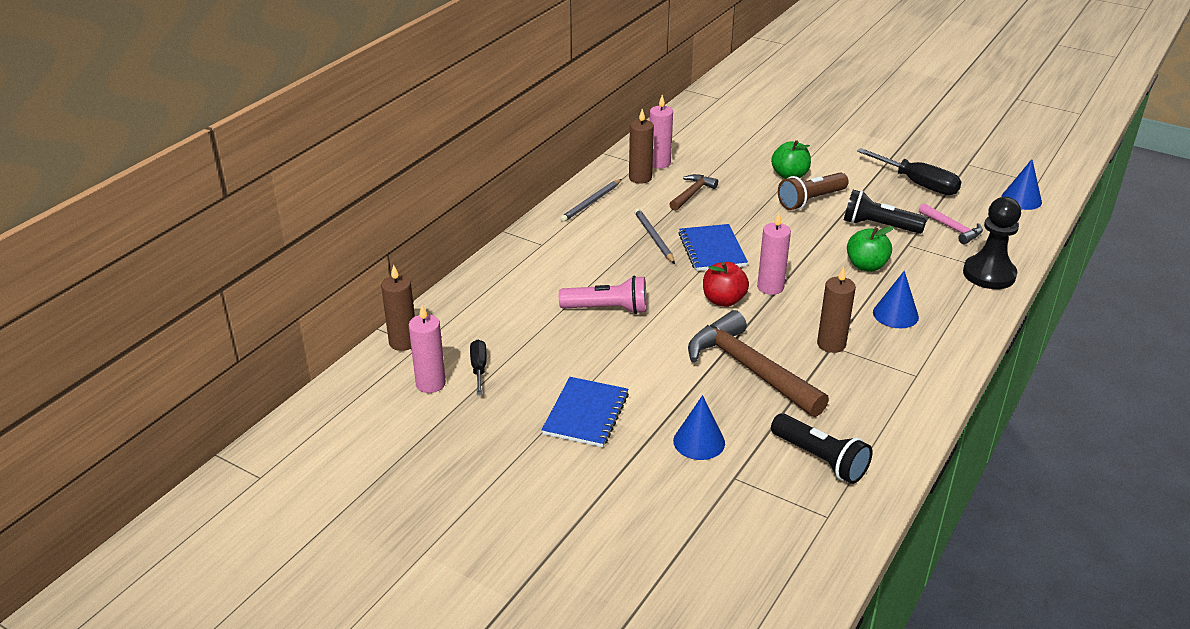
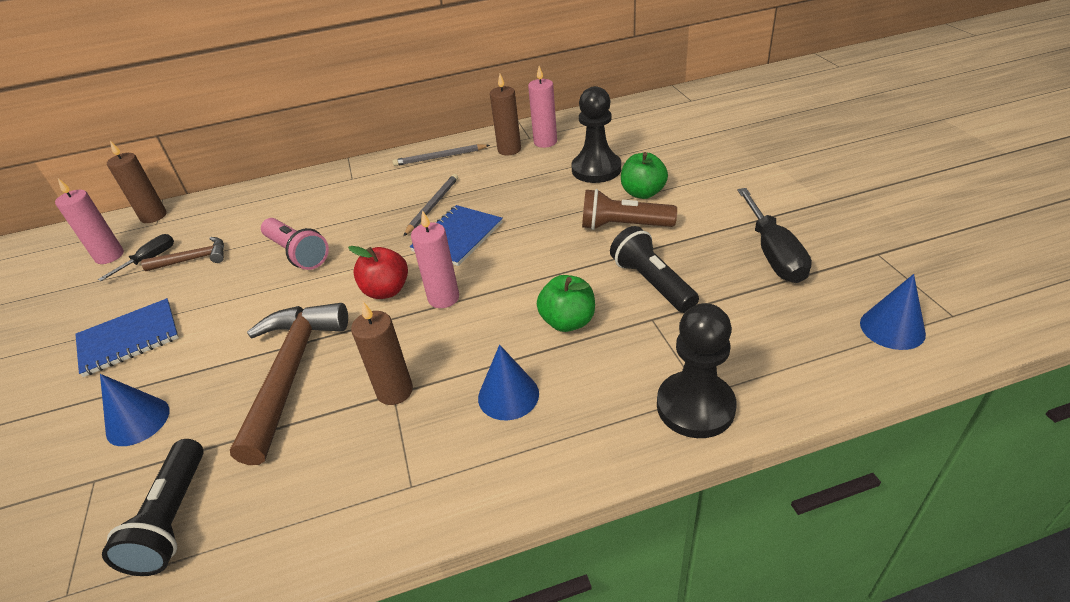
camera: 45 degrees right, 5 degrees up
(692, 194) = (527, 178): brown hammer -> brown hammer (193, 259)
(732, 170) = (596, 169): none -> black pawn
(952, 228) = (735, 324): pink hammer -> none

